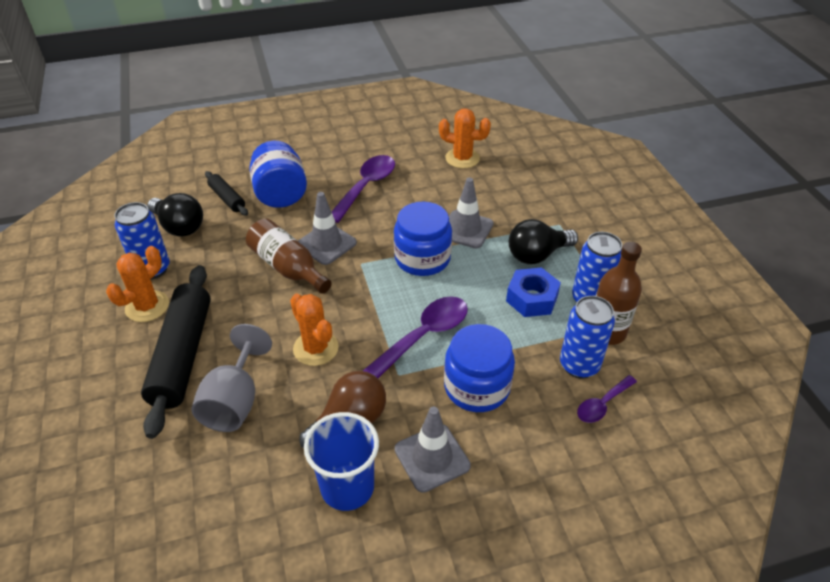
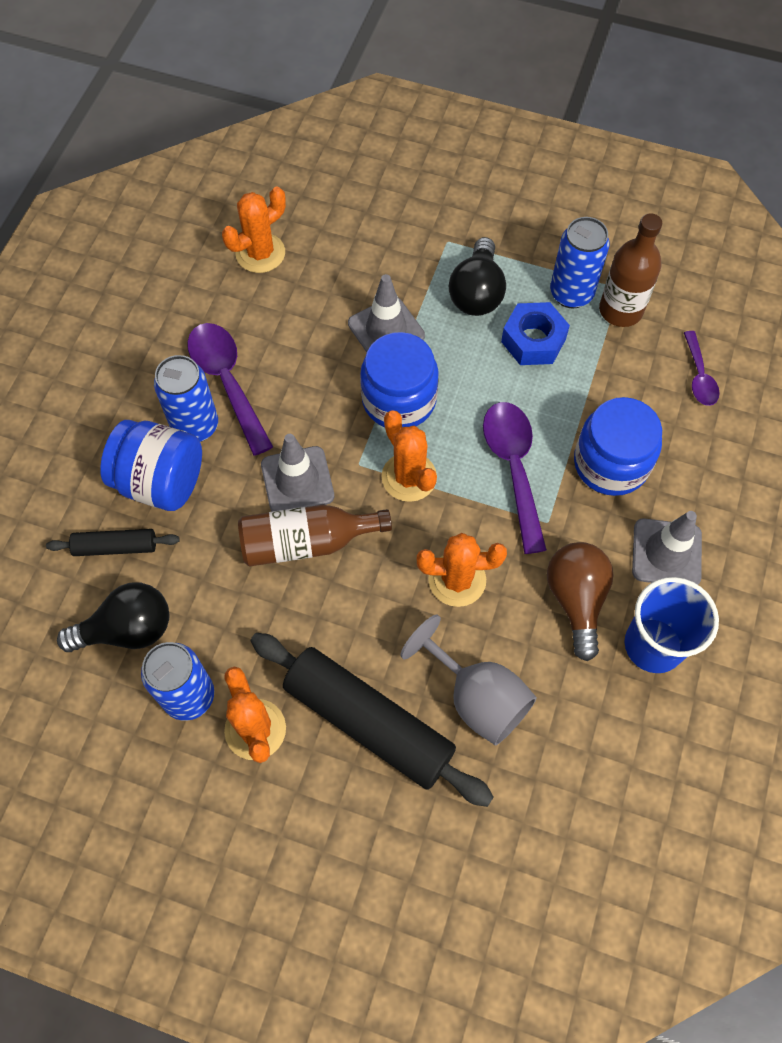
camera: 55 degrees left, 20 degrees up
(371, 289) = (409, 477): none -> orange cactus
(579, 365) = (644, 362): blue can -> blue can (195, 426)

